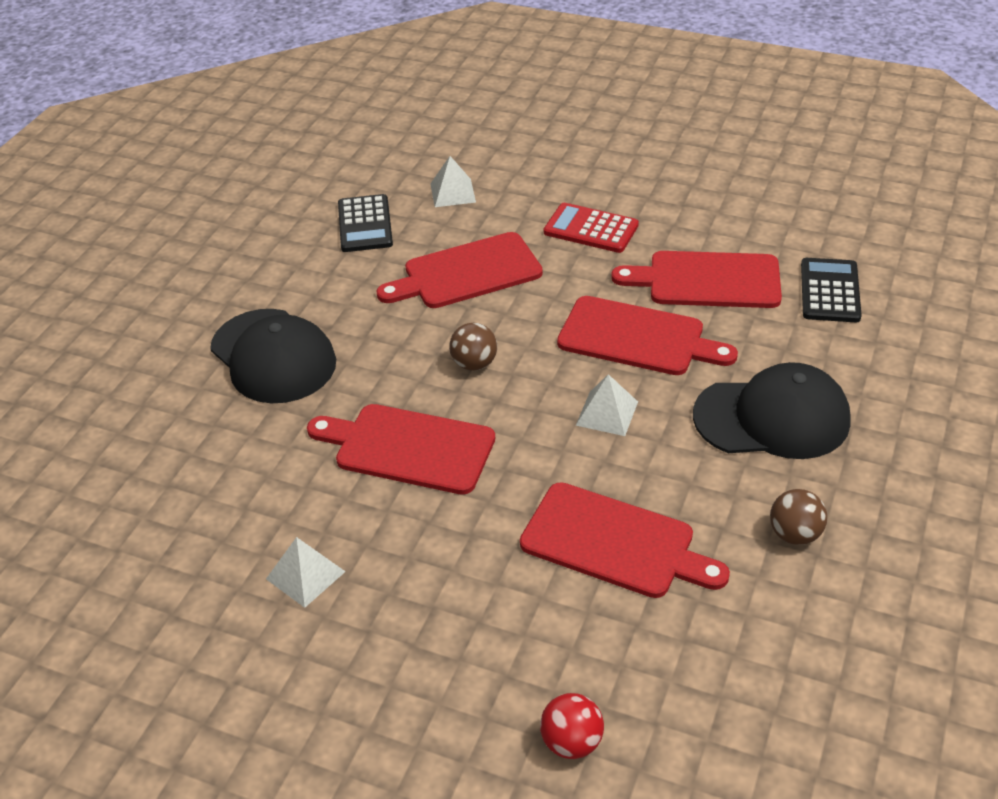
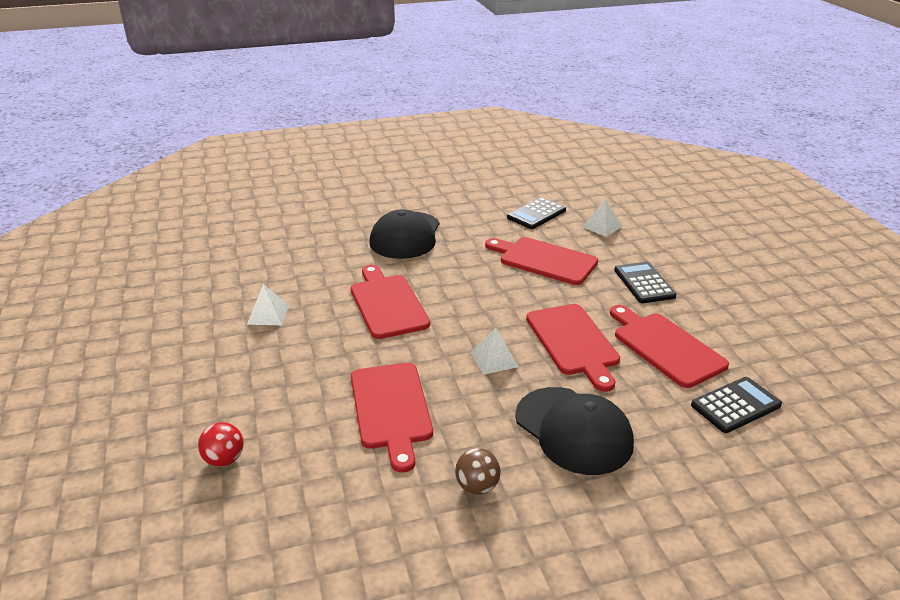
camera: 50 degrees right, 10 degrees down
(474, 364) = (476, 295): brown ball -> none
(591, 229) = (644, 283): red calculator -> black calculator

